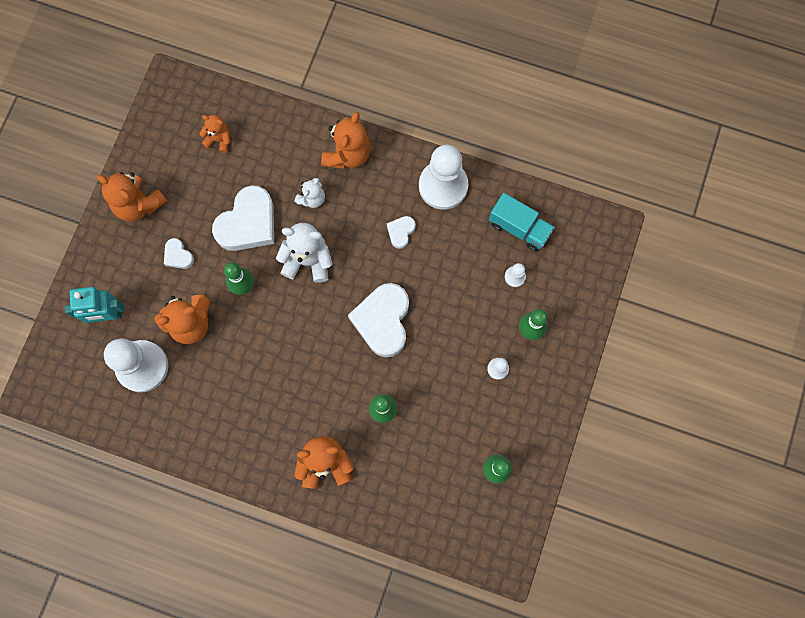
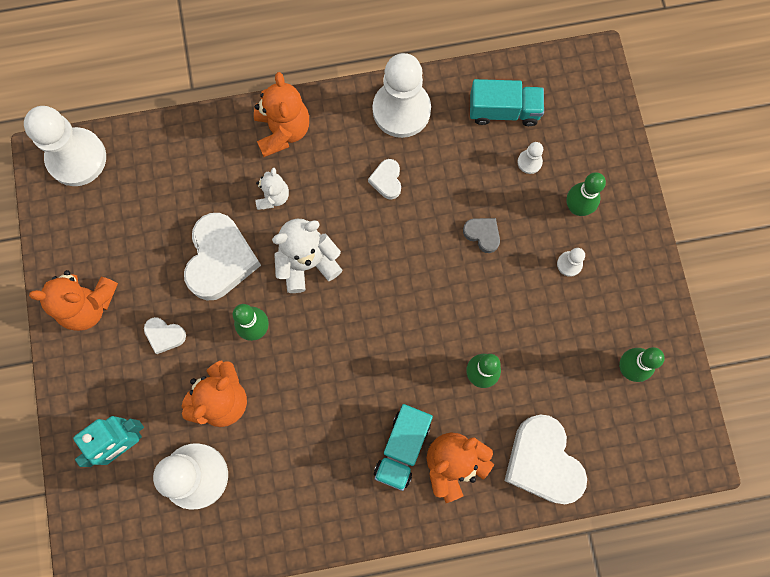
camera: 30 degrees left, 0 degrees up
(191, 94) = (76, 158): none -> white pawn
(219, 140) = (136, 189): orange teddy bear -> none
(295, 431) = (402, 448): none -> turquoise truck
(383, 321) = (423, 282): white heart -> white heart (542, 462)
(447, 311) = (482, 234): none -> grey heart

